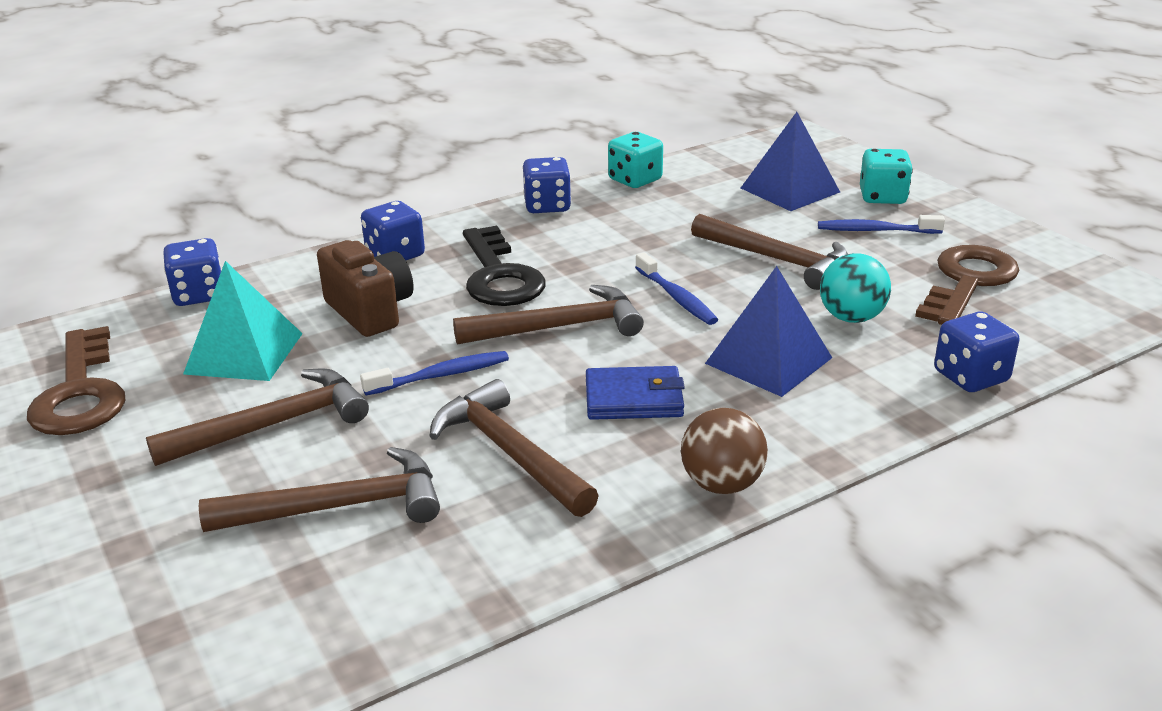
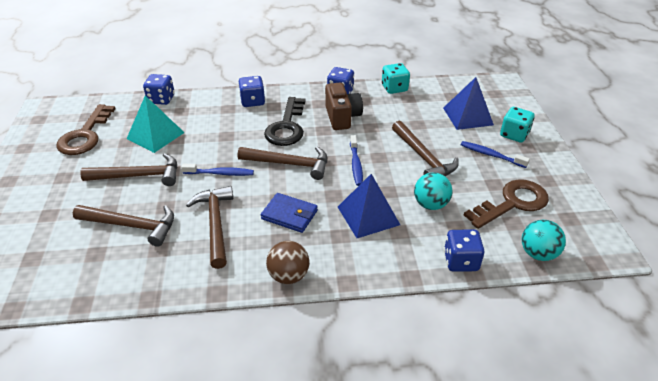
camera: 25 degrees right, 10 degrees up
(370, 311) = (219, 129): brown camera -> brown camera (342, 117)
(1066, 333) = (538, 253): none -> turquoise ball

